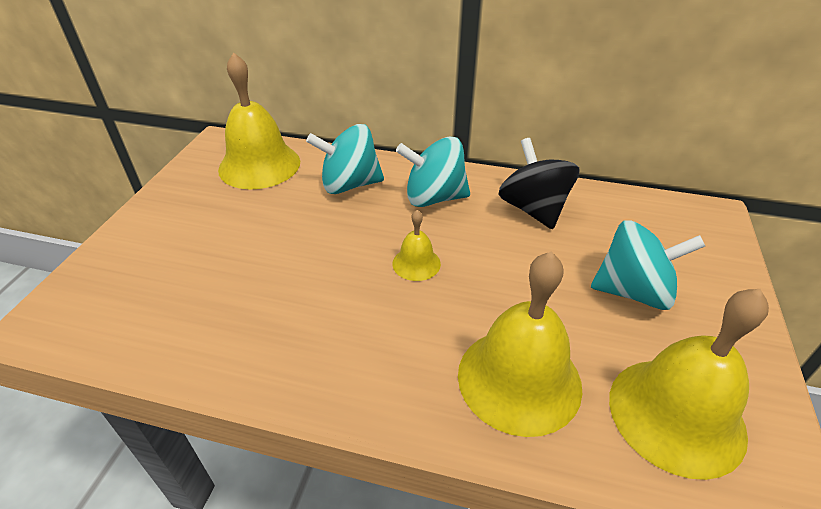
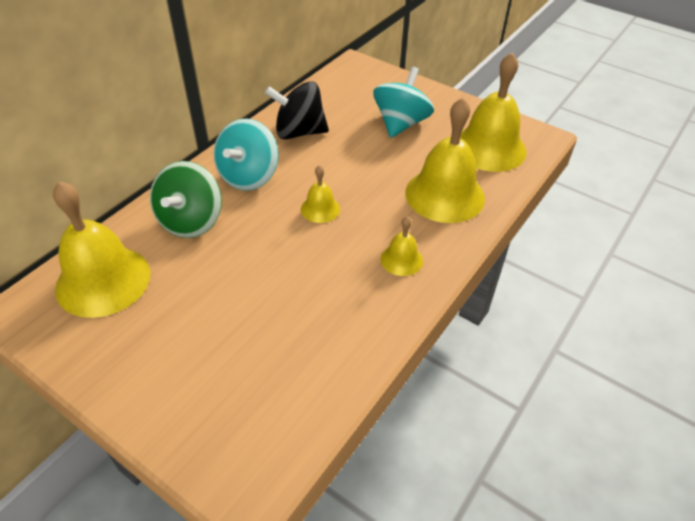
camera: 70 degrees left, 5 degrees up
(349, 184) = (191, 221): turquoise spinning top -> green spinning top
(367, 361) = (401, 259): none -> yellow bell

